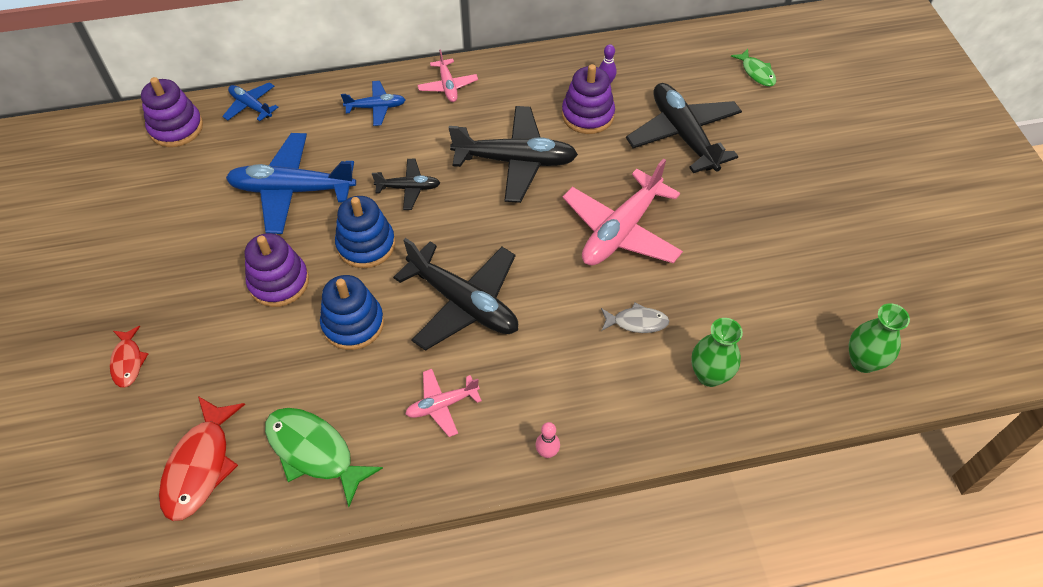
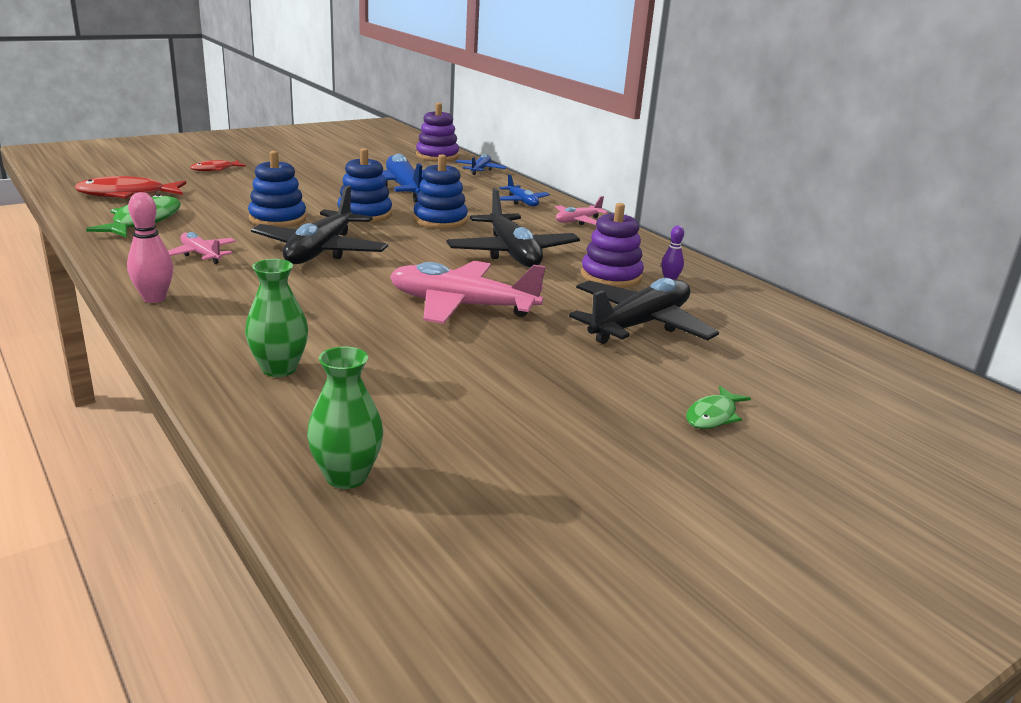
camera: 65 degrees right, 30 degrees down
(279, 282) = (308, 195): purple stacking toy -> none
(408, 188) = (440, 220): black plane -> blue stacking toy
(547, 452) = (154, 298): pink bowling pin -> pink bowling pin, size x1.65
(637, 322) = (338, 324): grey fish -> none
(756, 72) = (807, 360): green fish -> green fish (713, 416)

